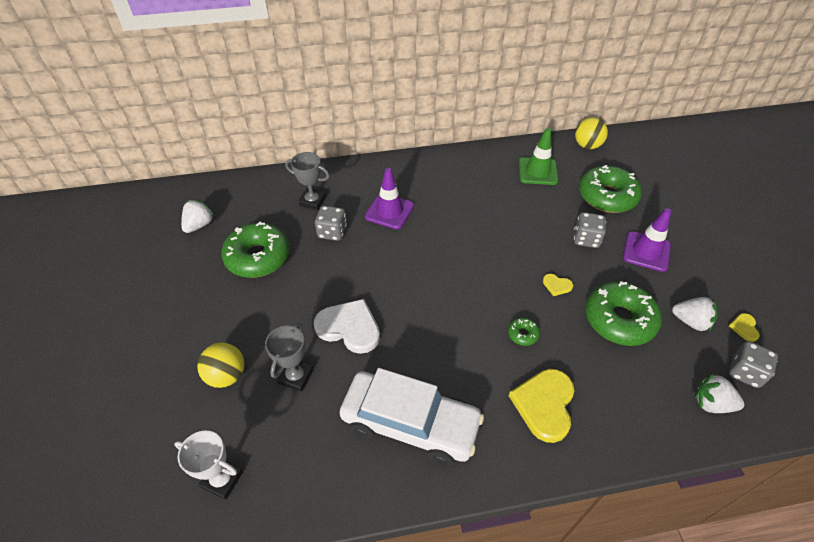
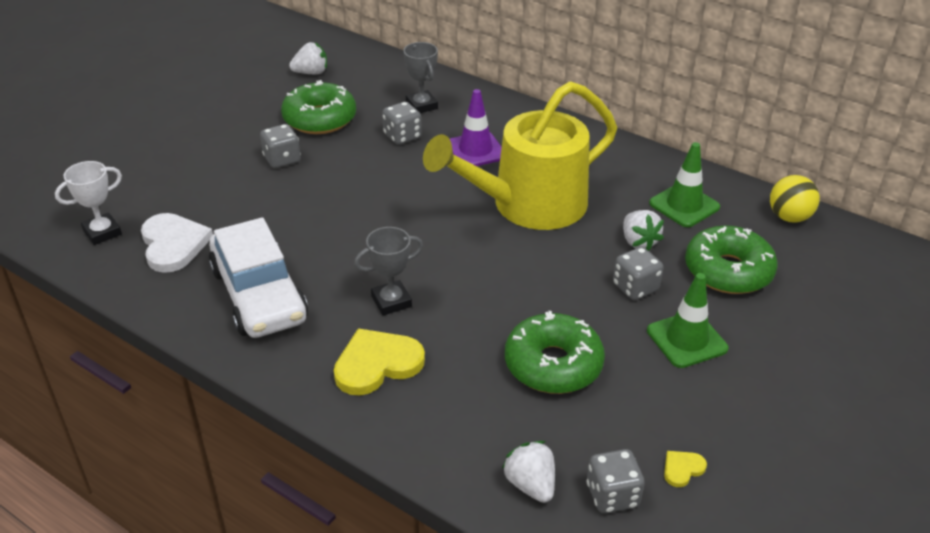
camera: 45 degrees right, 10 degrees down
(222, 479) = (102, 232): white trophy -> white trophy turned 75 degrees clockwise
(226, 375) = (189, 178): yellow ball -> none
(276, 307) = (282, 159): none -> grey dice
(296, 376) = (230, 210): grey trophy -> grey trophy (391, 301)
(349, 327) = (312, 207): white heart -> white heart (173, 244)
(468, 227) = (529, 205): none -> yellow watering can
(523, 334) = (442, 309): green donut -> none
(556, 285) = (537, 299): yellow heart -> none
(646, 251) = (686, 340): purple traffic cone -> green traffic cone
(690, 321) = (628, 420): white strawberry -> white strawberry (638, 242)

